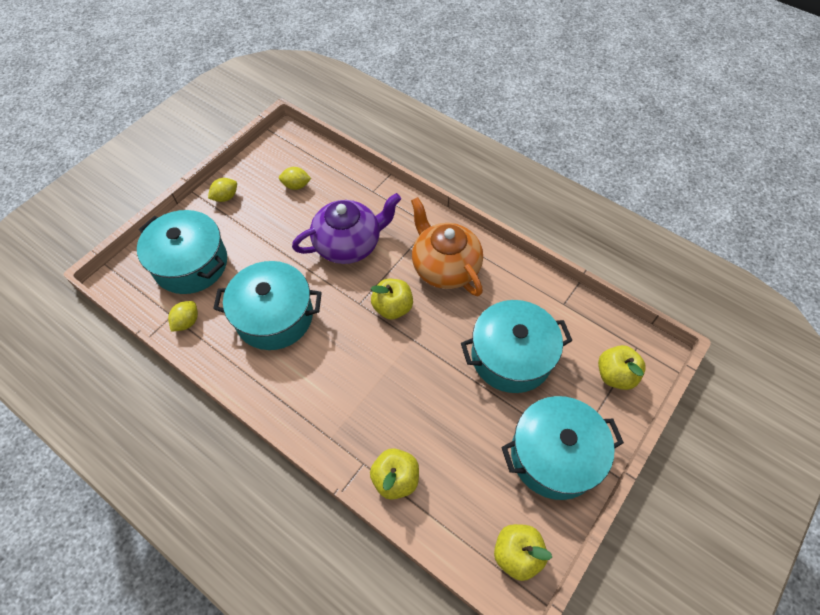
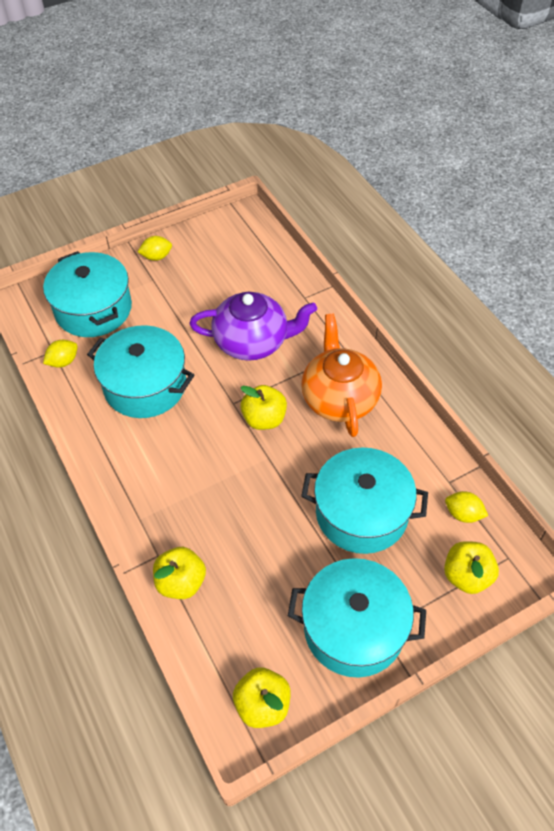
camera: 25 degrees right, 5 degrees down
(296, 185) = (230, 267): yellow lemon -> yellow lemon (463, 514)

